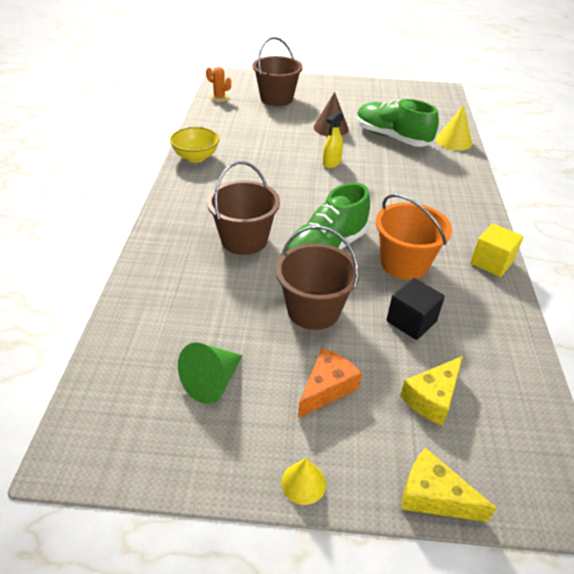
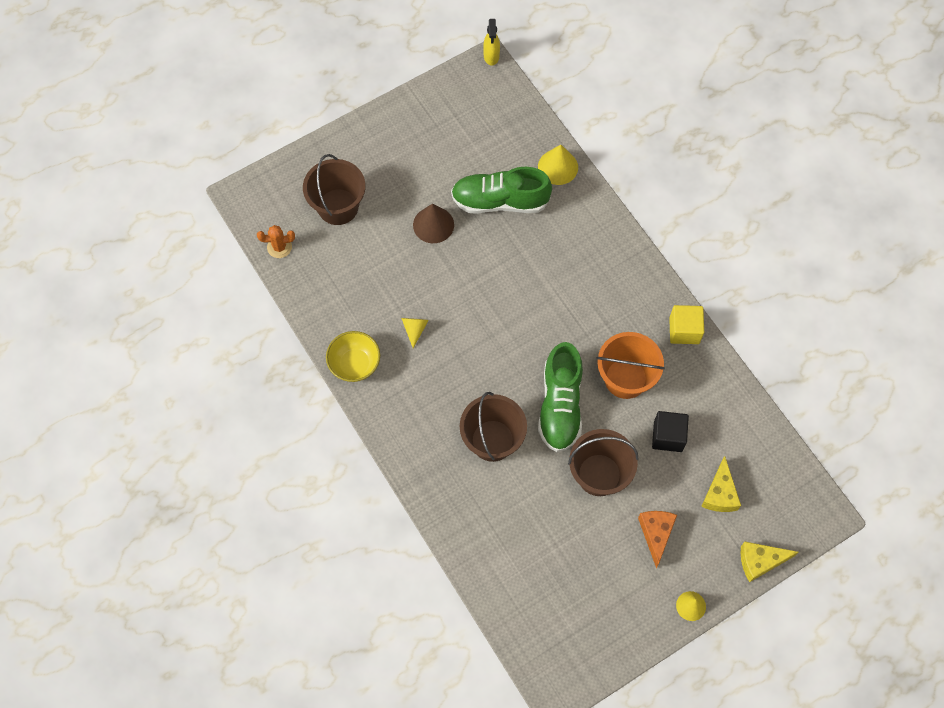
camera: 35 degrees left, 25 degrees up
(212, 382) = (586, 582): green cone -> none
(259, 161) = (415, 329): none -> yellow cone
(331, 163) = (478, 285): yellow spray bottle -> yellow spray bottle (491, 56)

